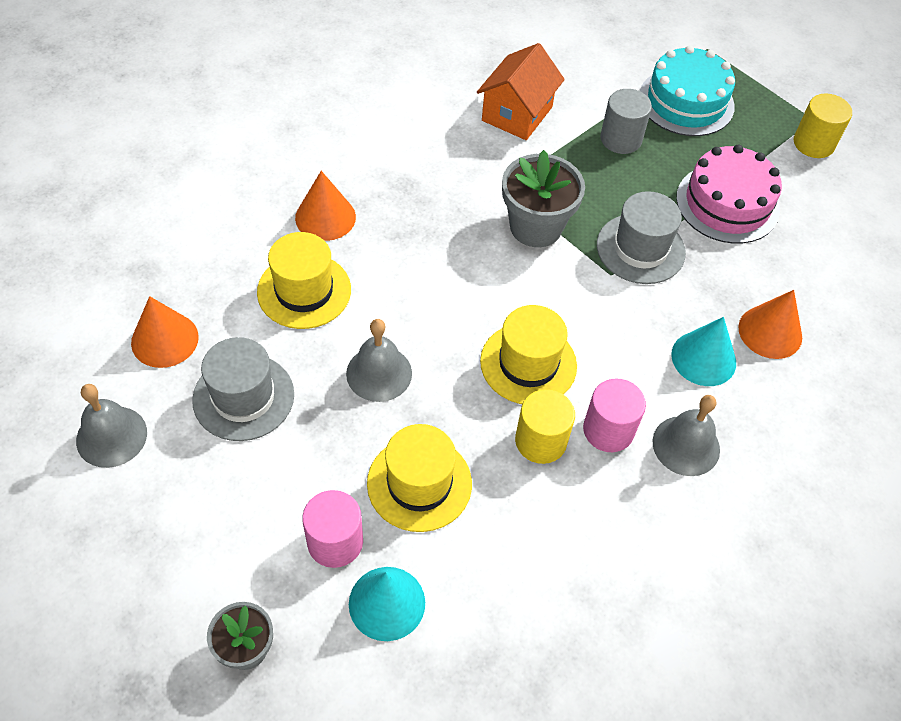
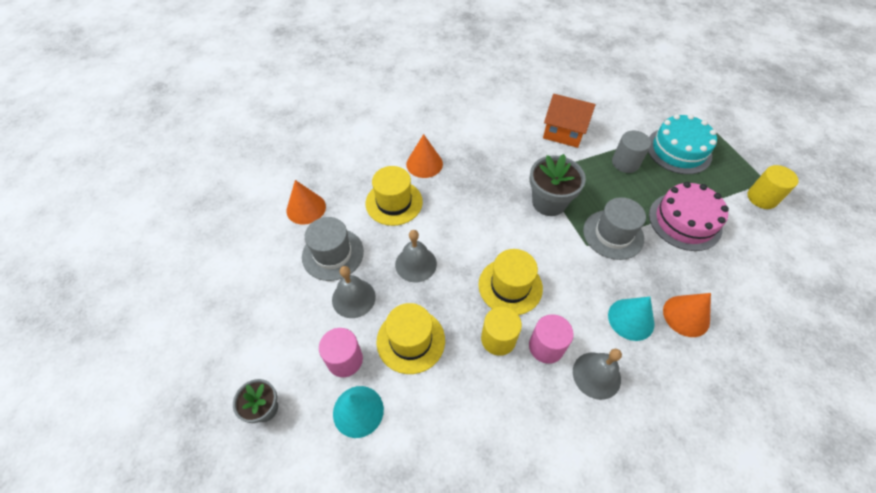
camera: 25 degrees right, 0 degrees up
(111, 436) = (253, 254): grey bell -> grey bell (353, 298)
(517, 114) = (563, 132): orange house -> orange house turned 60 degrees clockwise

